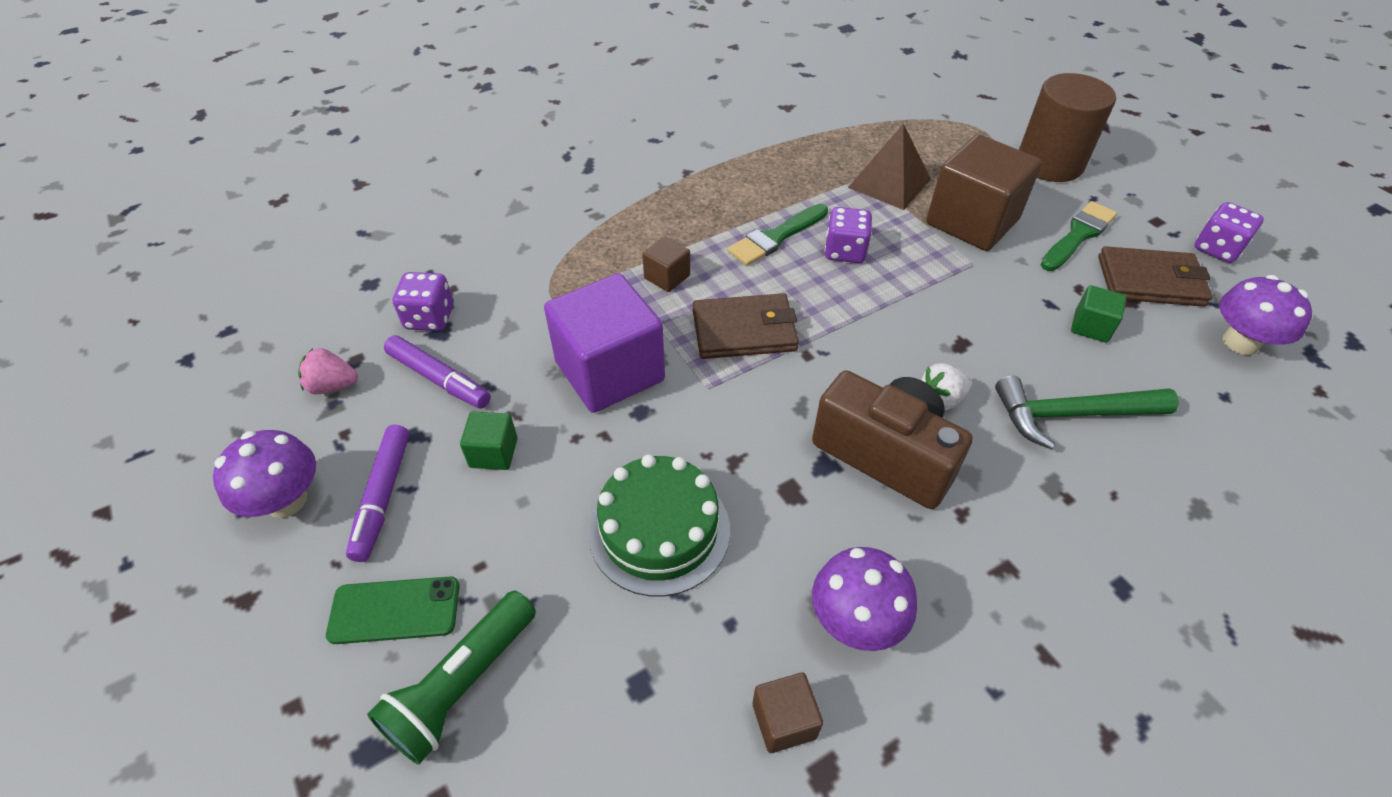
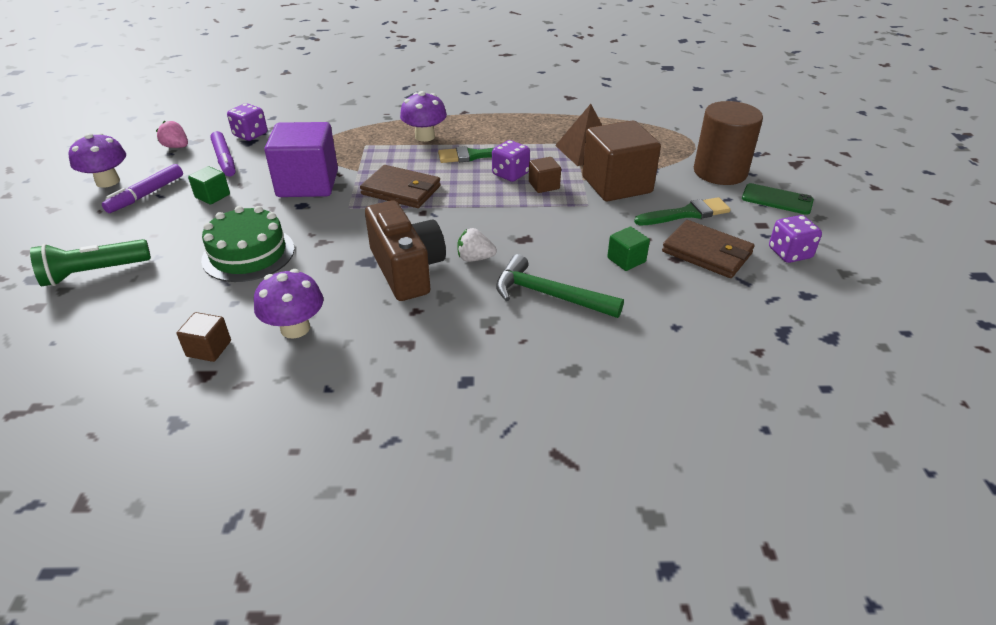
camera: 30 degrees right, 10 degrees down
(395, 610) = (101, 236): green phone -> green phone (777, 199)
(667, 277) = (390, 154): brown cube -> brown cube (544, 185)
(1240, 342) = (731, 305): purple mushroom -> purple mushroom (425, 136)

